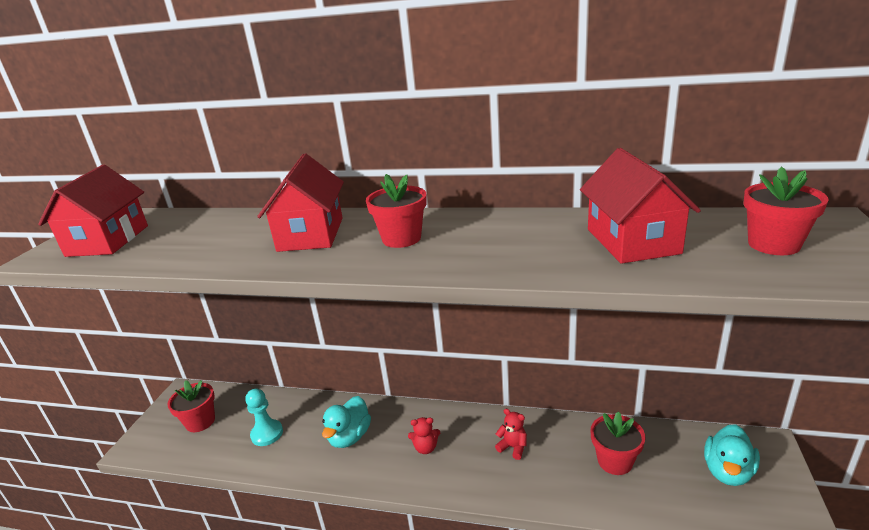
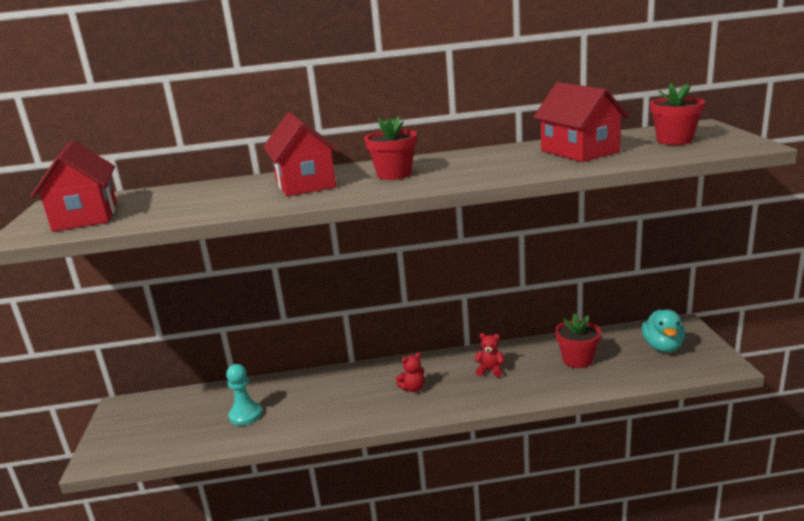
camera: 20 degrees left, 5 degrees down
(200, 421) = (161, 423): red flower pot -> none
(349, 437) = (334, 398): turquoise duck -> none

